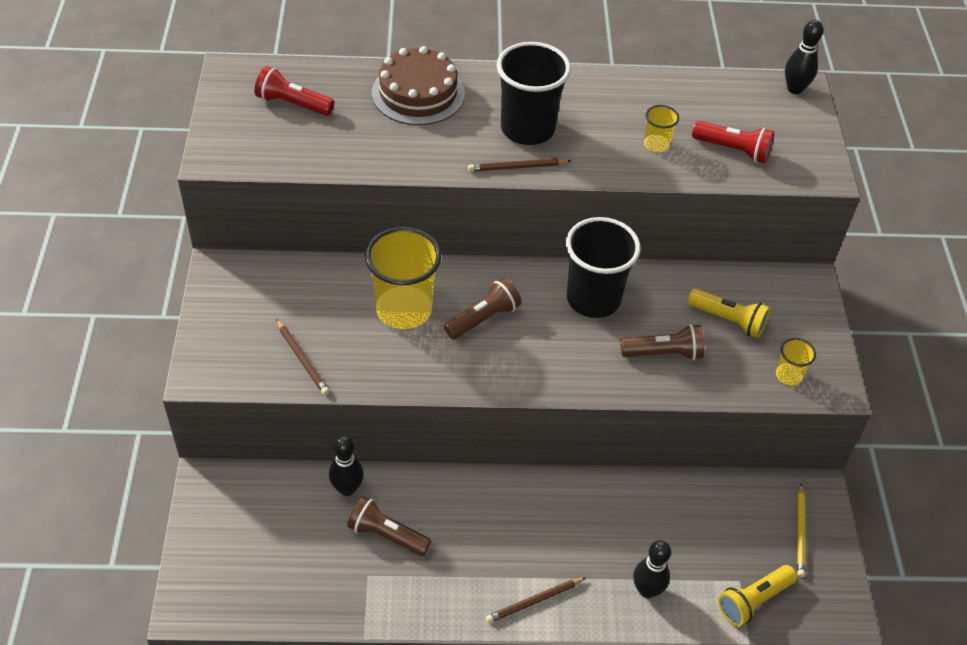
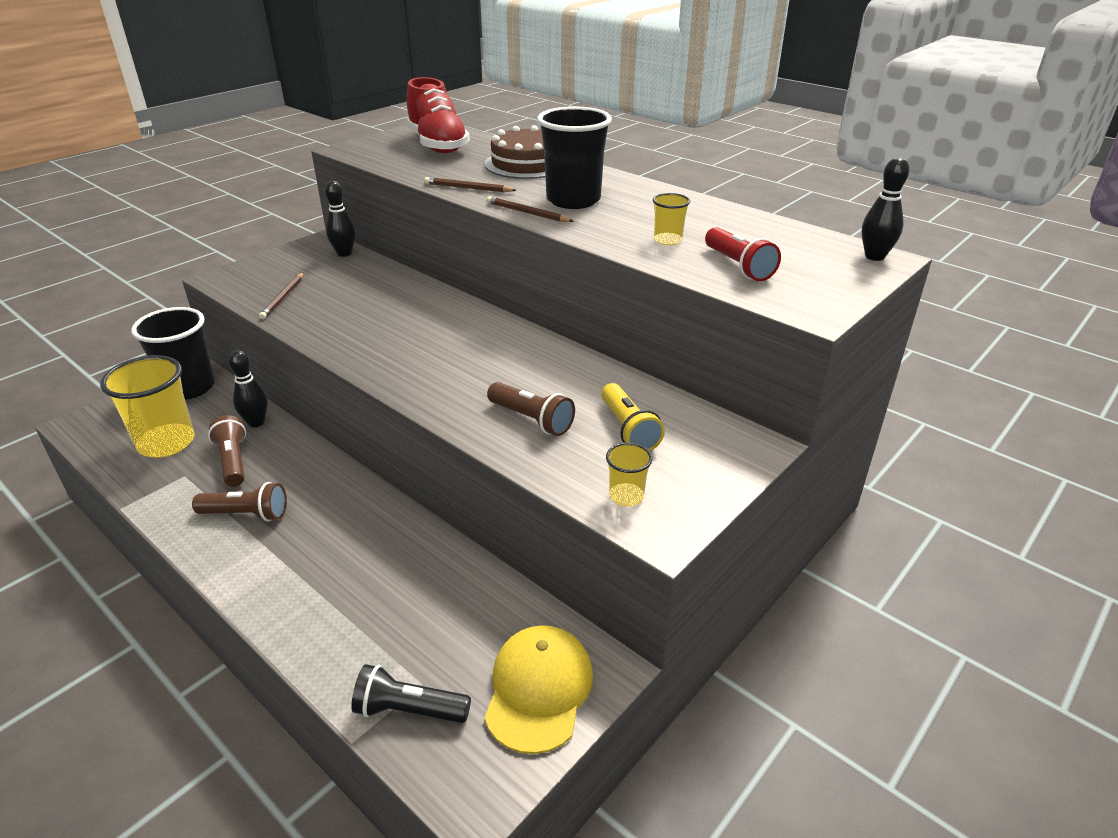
camera: 45 degrees right, 15 degrees down
(293, 104) = (438, 145): red flashlight -> red shoe
(404, 310) = (386, 304): yellow cup -> yellow cup (166, 443)
(484, 318) = (429, 333): brown flashlight -> brown flashlight (246, 514)
(534, 601) = (248, 569): brown pencil -> brown pencil (468, 188)
(593, 299) = (530, 361): black cup -> black cup (189, 388)
(647, 590) = (336, 627): black bowling pin -> black bowling pin (344, 253)
(753, 600) = (409, 710): yellow flashlight -> black flashlight
(800, 532) = (538, 689): yellow pencil -> yellow cap

